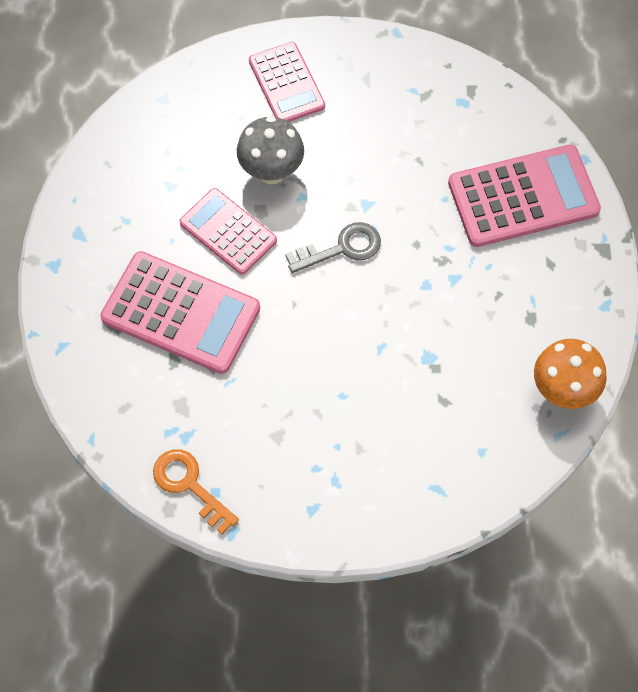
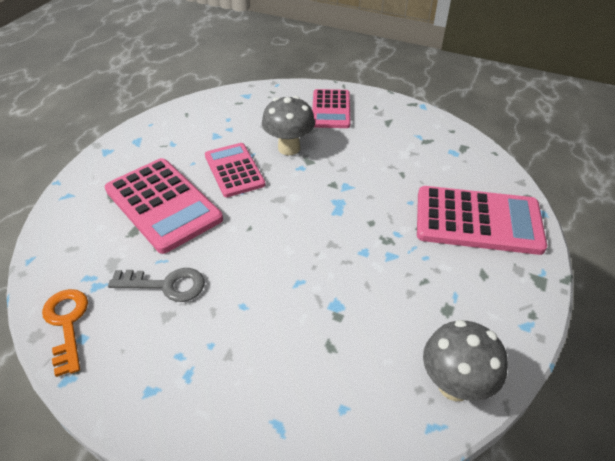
camera: 25 degrees right, 20 degrees down
(342, 248) = (310, 206): grey key -> grey key (166, 285)
(563, 391) = (454, 385): orange mushroom -> grey mushroom

